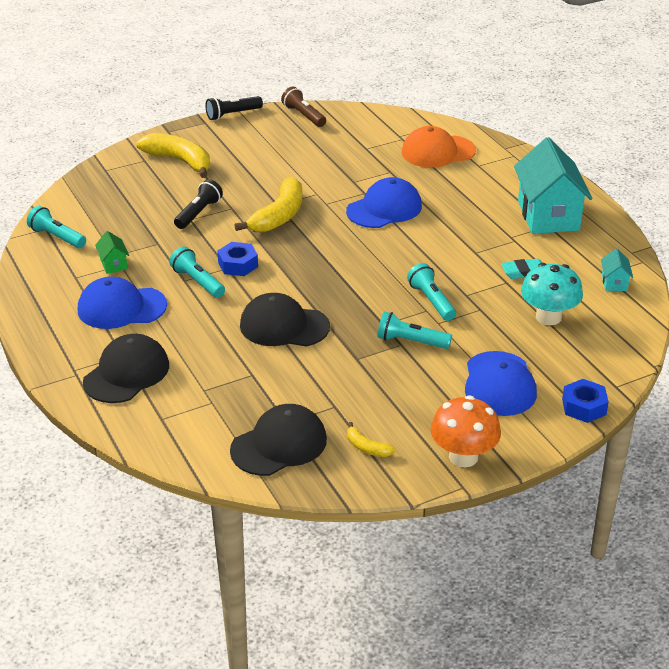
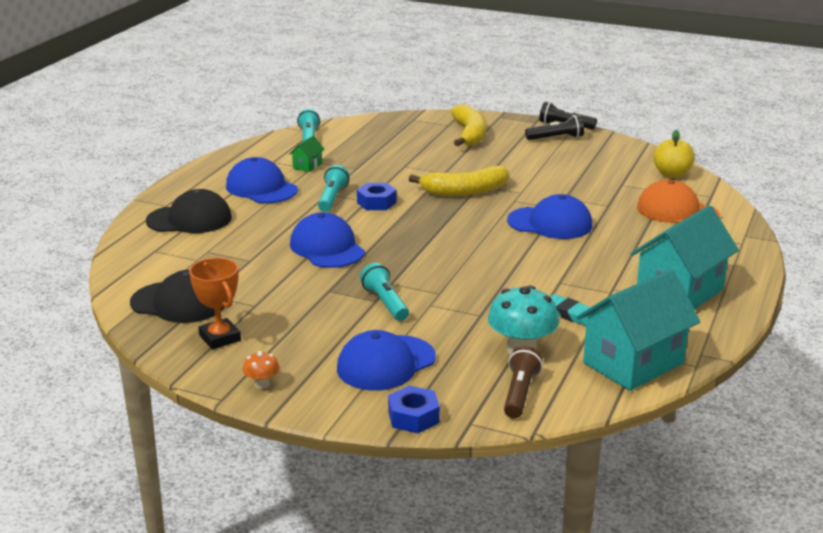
camera: 50 degrees right, 10 degrees down
(199, 213) = (416, 165): black flashlight -> black flashlight (556, 138)
(284, 326) = (327, 248): black cap -> blue cap
(303, 116) = (617, 147): brown flashlight -> brown flashlight (520, 393)
(367, 447) = (220, 338): yellow banana -> orange trophy
(380, 121) = (672, 174): none -> yellow apple
(431, 301) = (455, 290): turquoise flashlight -> none
(463, 457) = (262, 384): orange mushroom -> orange mushroom, size x0.49
(614, 283) = (633, 363): turquoise house -> turquoise house, size x2.39

